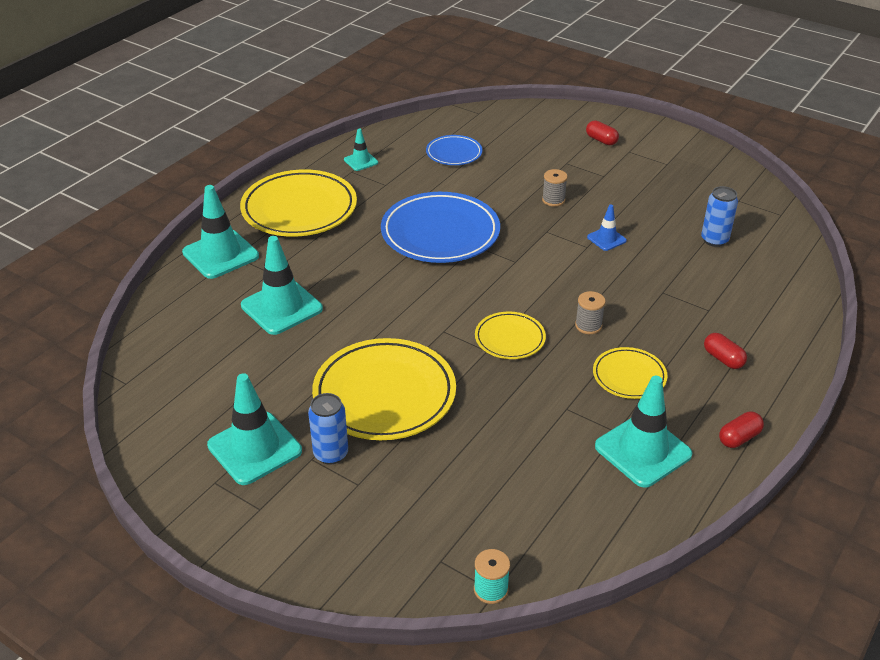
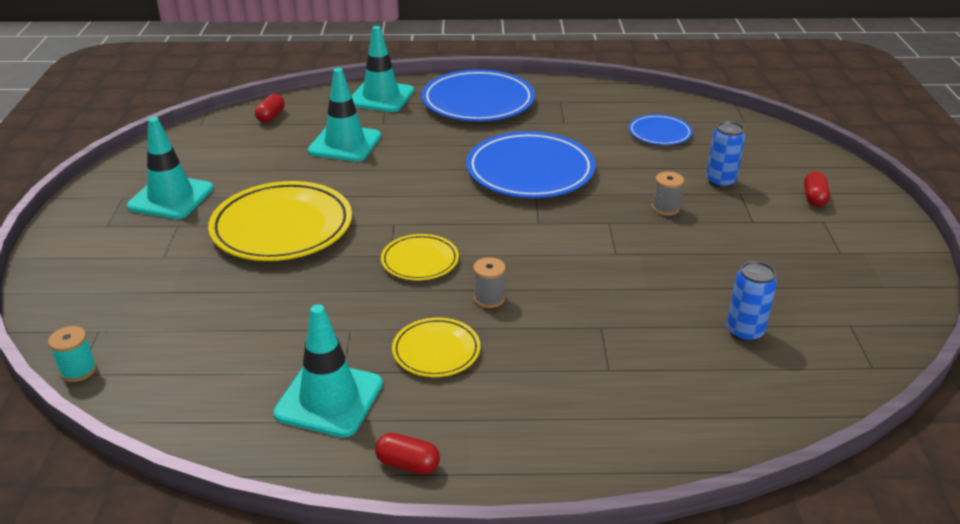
camera: 55 degrees right, 5 degrees down
(299, 209) = (478, 102): yellow plate -> blue plate
(331, 454) = (189, 231): blue can -> blue can (720, 182)
(361, 161) = (580, 100): turquoise traffic cone -> none
(606, 239) = (645, 260): blue traffic cone -> none
(723, 359) = (533, 408): red capsule -> red capsule (271, 116)

